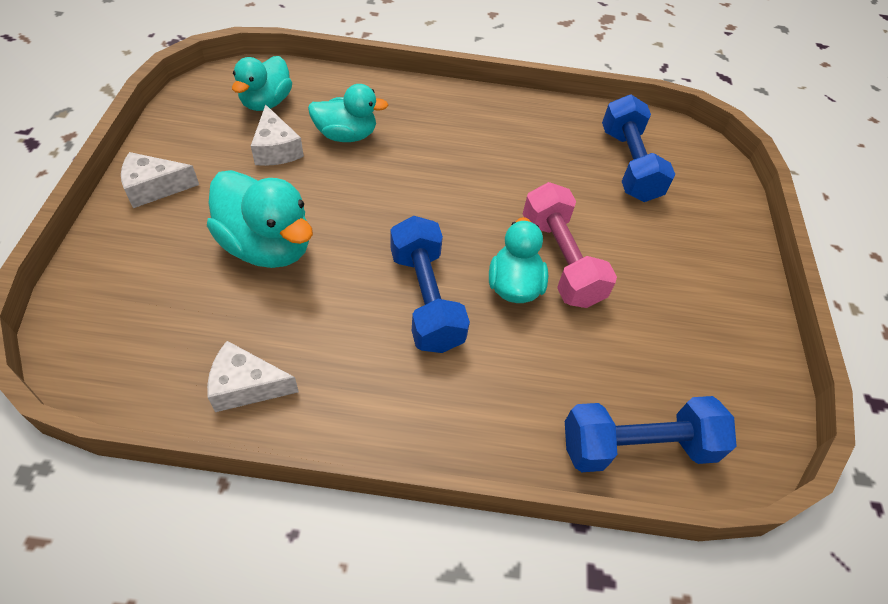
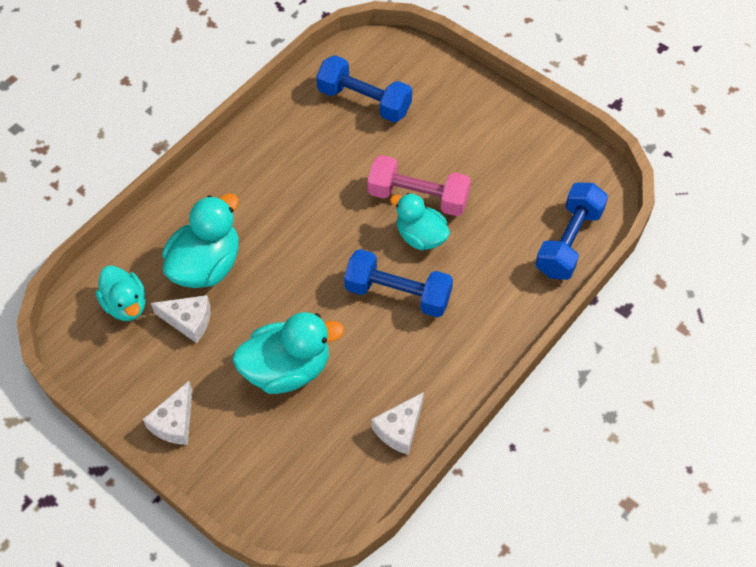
camera: 50 degrees left, 5 degrees up
(346, 135) = (206, 265): turquoise duck -> turquoise duck, size x1.50

